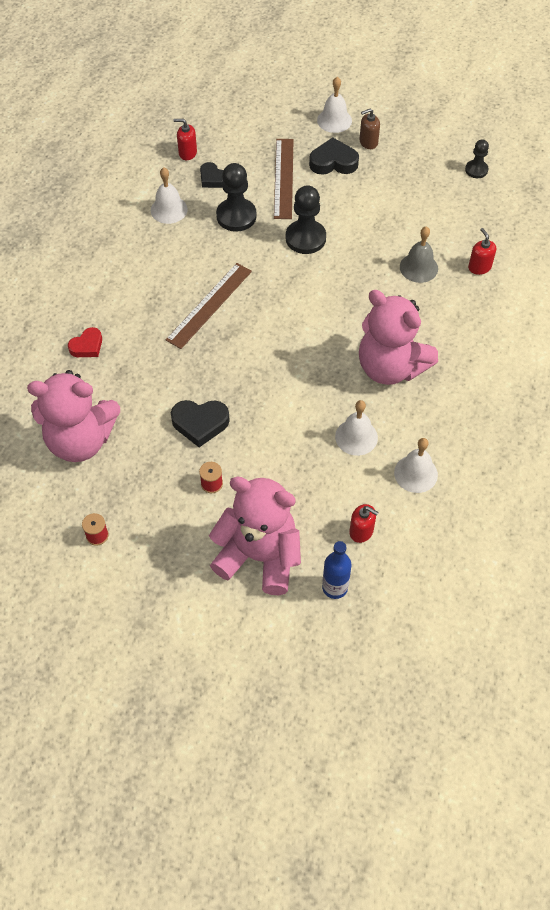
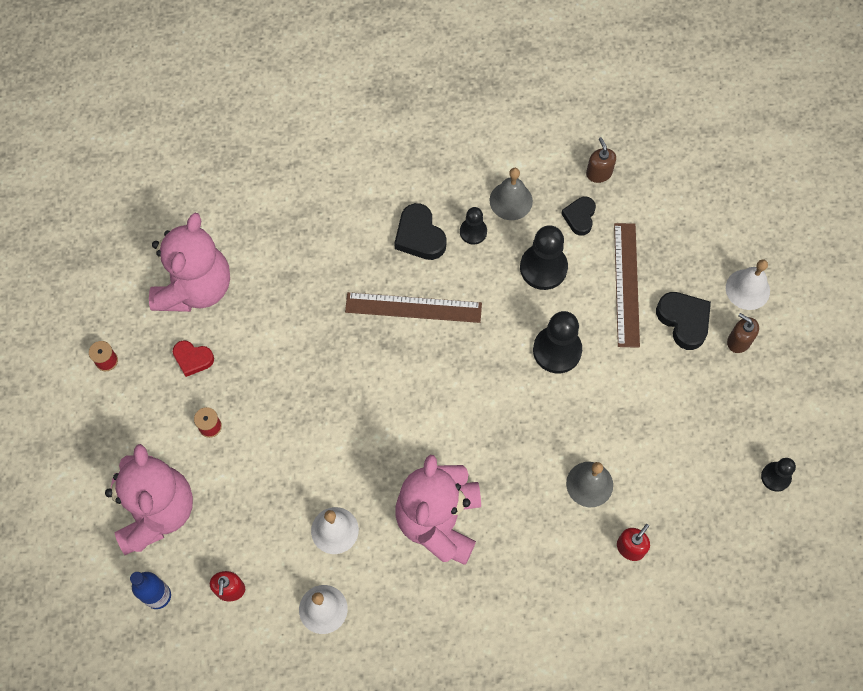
camera: 60 degrees right, 10 degrees up
(80, 440) = (195, 287): pink teddy bear -> pink teddy bear turned 135 degrees counterclockwise
(87, 346) = (300, 229): red heart -> red heart (193, 359)
(169, 209) = (511, 200): white bell -> grey bell
(176, 242) = (473, 232): none -> black pawn
(187, 153) = (599, 173): red soap dispenser -> brown soap dispenser
(200, 423) = (270, 379): black heart -> black heart (419, 236)
(284, 178) = (626, 284): brown ruler -> brown ruler turned 60 degrees counterclockwise

